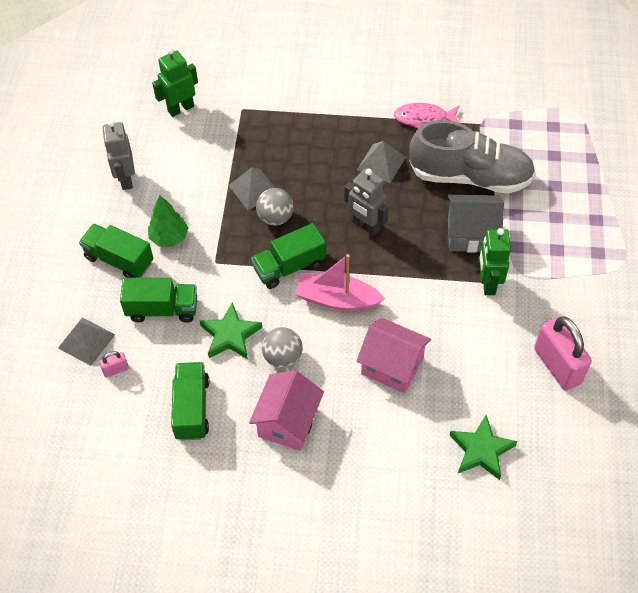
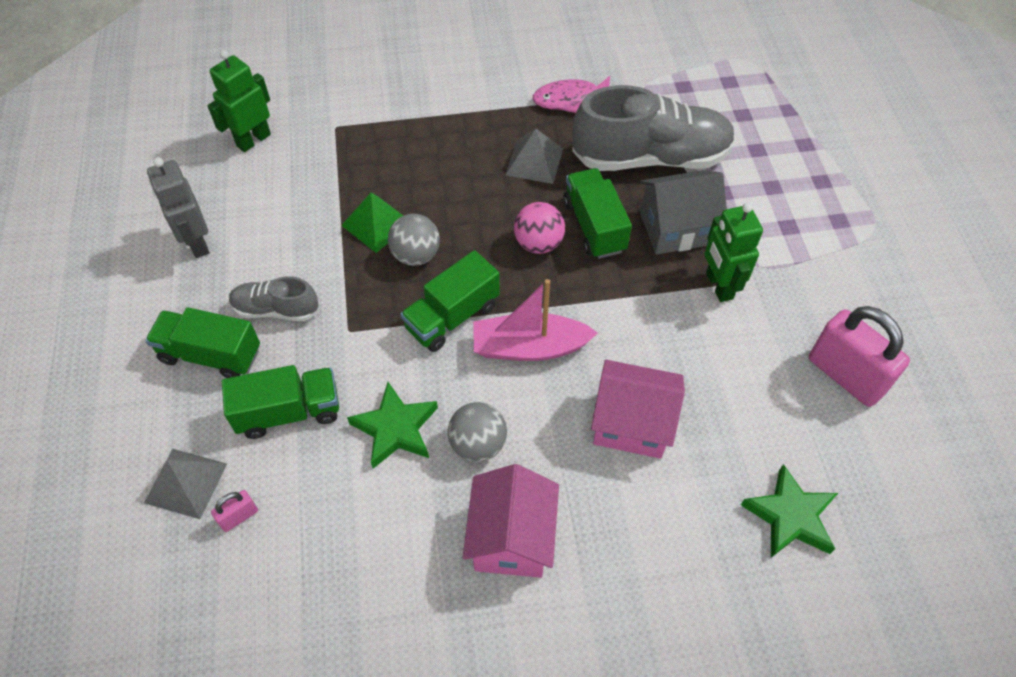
camera: 15 degrees left, 0 degrees up
(169, 237) = (276, 310): green tree -> grey shoe
(192, 408) = (366, 550): green truck -> green truck (594, 226)
(254, 189) = (377, 224): grey pyramid -> green pyramid
(365, 226) = (538, 243): grey robot -> pink ball

